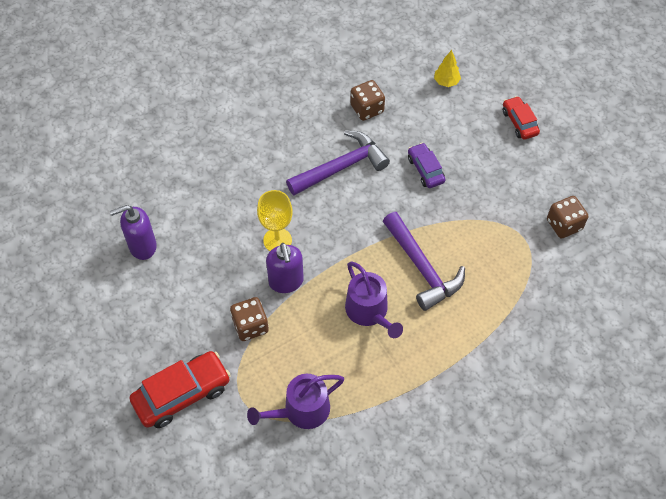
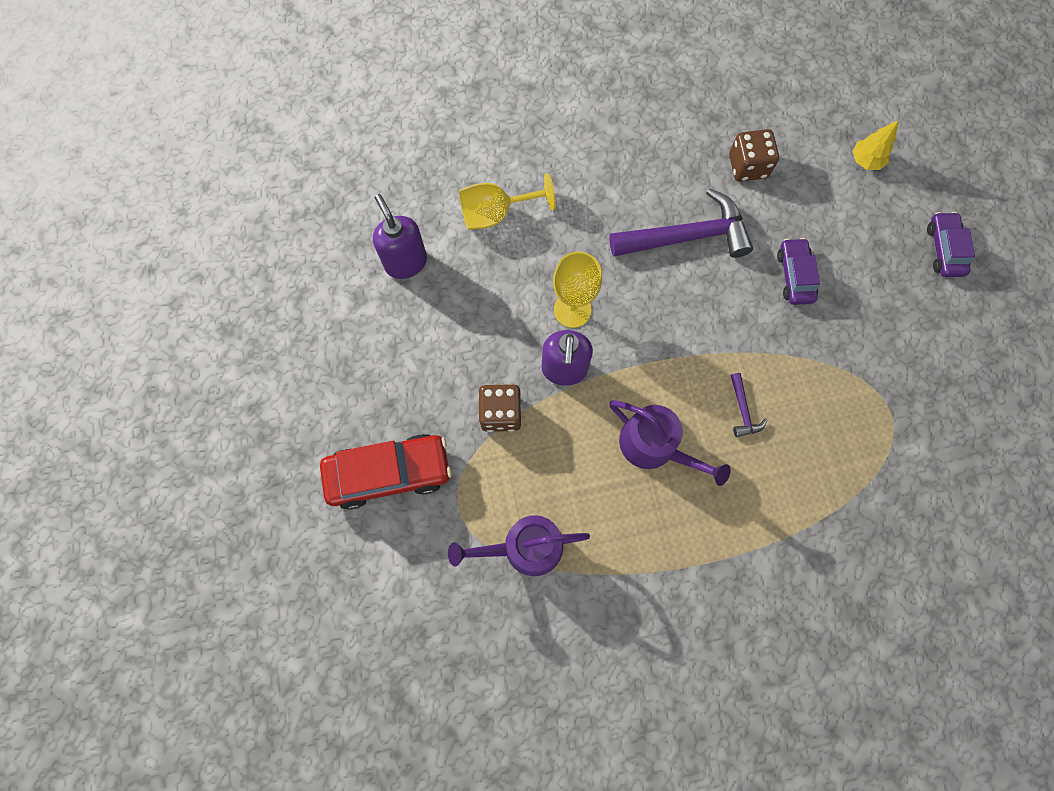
camera: 20 degrees right, 15 degrees up
(142, 246) = (405, 262): purple soap dispenser -> purple soap dispenser turned 60 degrees clockwise
(197, 193) = (495, 213): none -> yellow goblet
(369, 312) = (654, 446): purple watering can -> purple watering can turned 45 degrees counterclockwise
(422, 268) = (743, 410): purple hammer -> purple hammer, size x0.44
(519, 122) = (944, 249): red car -> purple car
(564, 225) = (952, 414): brown dice -> none

